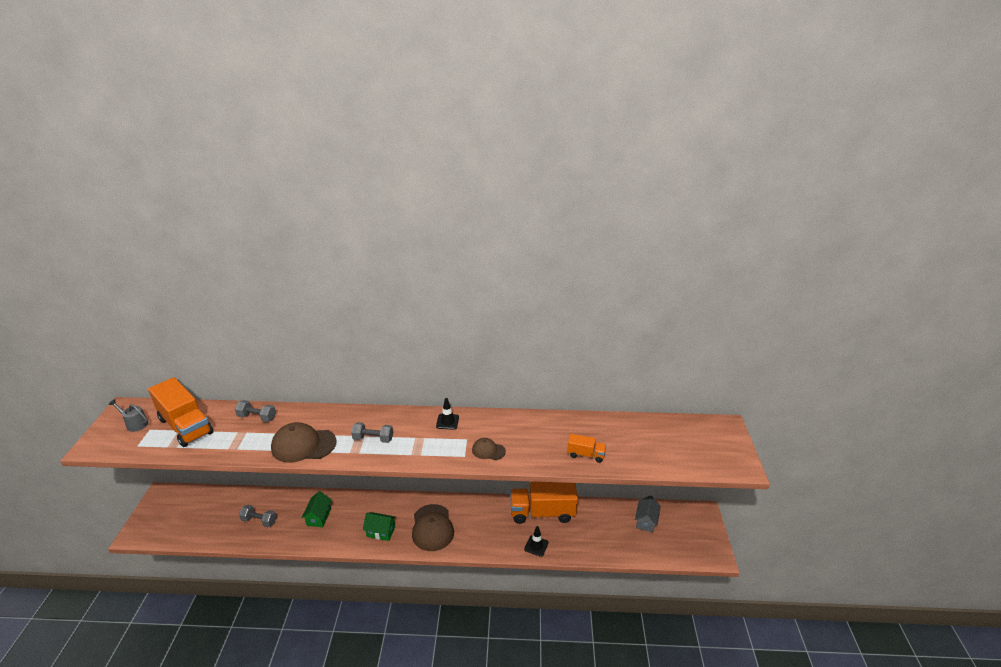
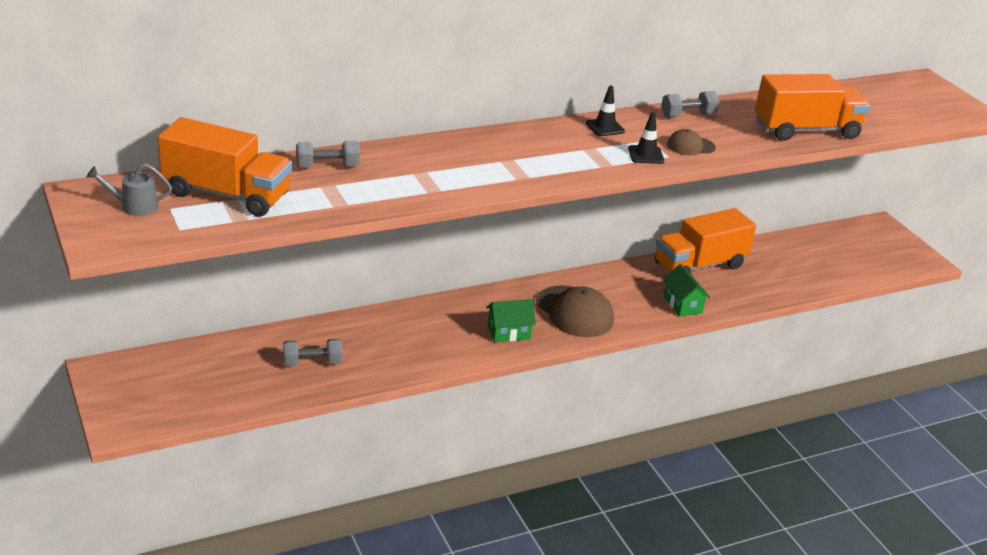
camera: 30 degrees left, 0 degrees up
(303, 445) = (440, 183): brown cap -> none
(319, 517) = (400, 338): green house -> green house (683, 305)
(373, 439) = (529, 160): grey dumbbell -> grey dumbbell (688, 115)
(536, 546) = (723, 299): black traffic cone -> black traffic cone (646, 155)
(586, 455) = (806, 130): orange truck -> orange truck, size x2.06
(646, 521) = (826, 247): grey house -> none

